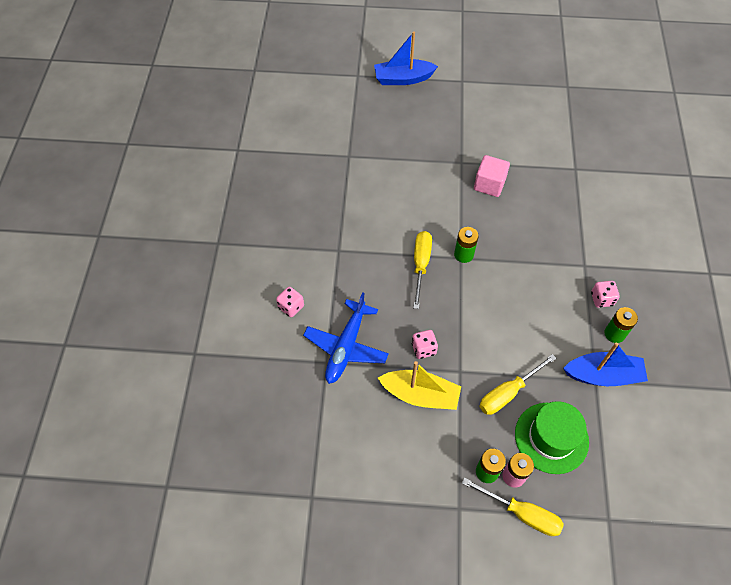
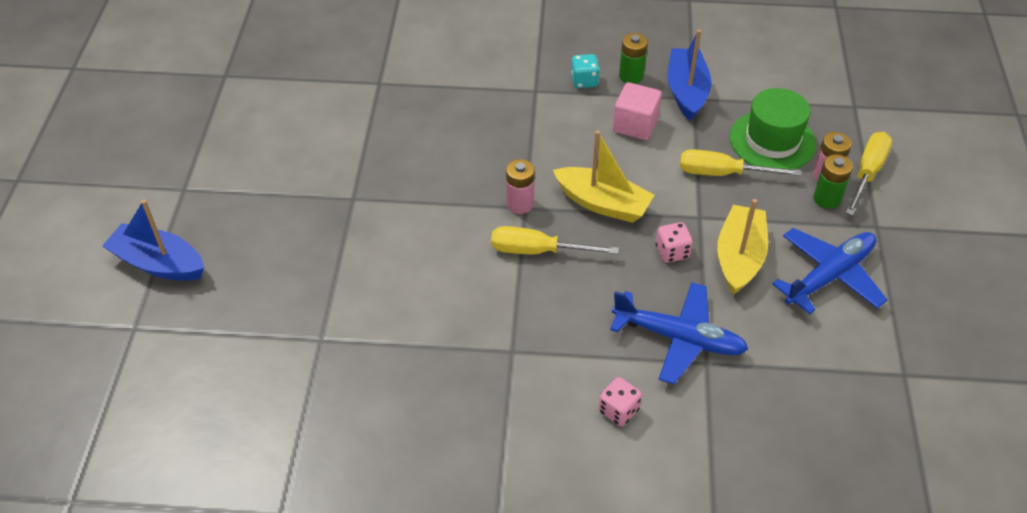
camera: 90 degrees left, 10 degrees down
(403, 79) = (159, 263): blue boat -> blue boat turned 120 degrees clockwise
(404, 459) = (829, 276): none -> blue plane
(463, 255) = (520, 204): green battery -> pink battery
(468, 306) = (603, 203): none -> yellow boat
(489, 184) = (398, 170): pink cube -> pink cube (635, 125)
(508, 393) = (722, 173): yellow screwdriver -> yellow screwdriver turned 135 degrees clockwise
(602, 299) = (584, 81): pink dice -> turquoise dice

